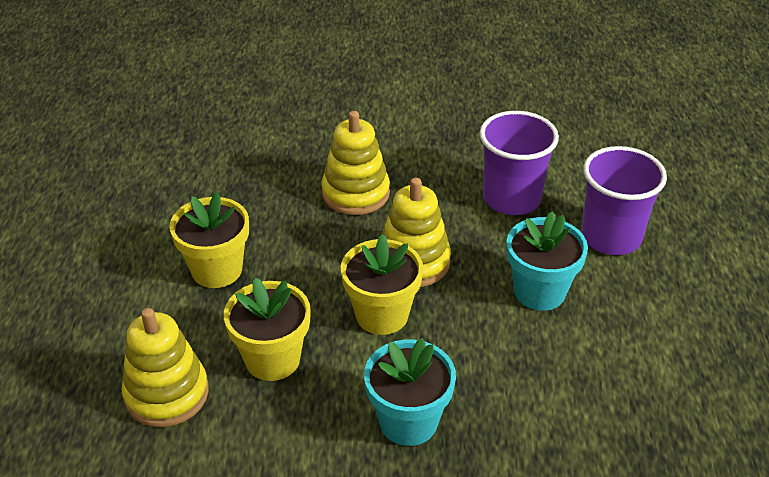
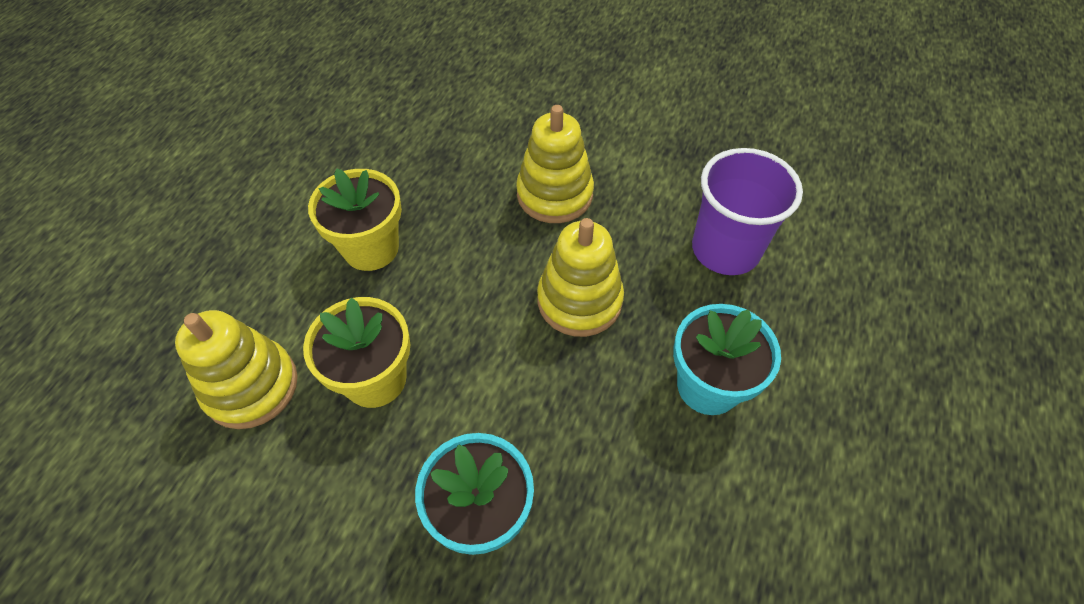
camera: 20 degrees right, 15 degrees up
(382, 315) = (515, 359): yellow flower pot -> none
(611, 237) = (825, 336): purple cup -> none

